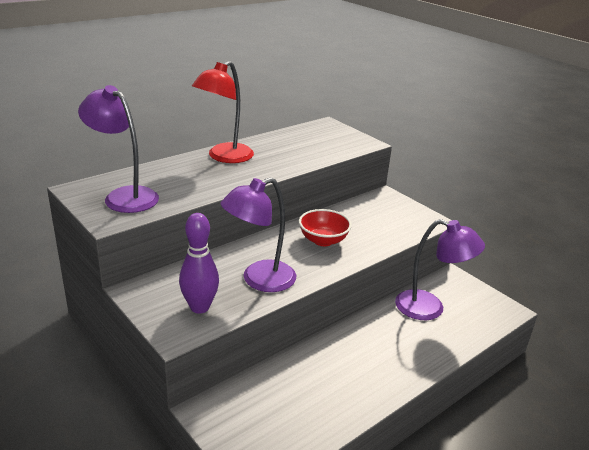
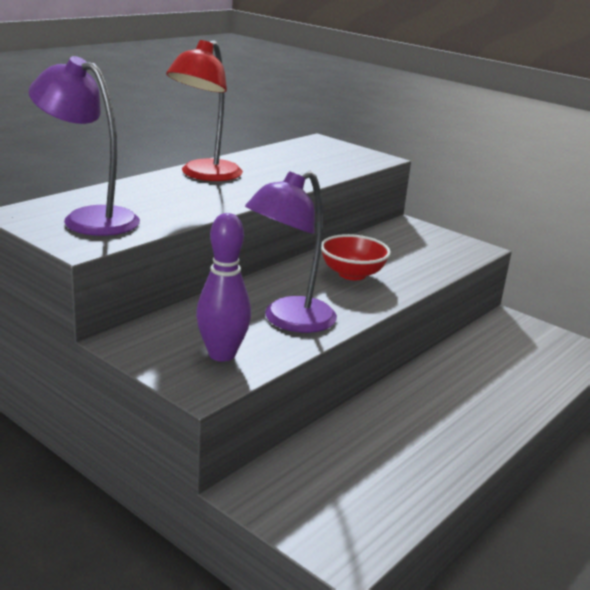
camera: 10 degrees left, 5 degrees down
(430, 308) = (495, 354): purple lamp -> none

